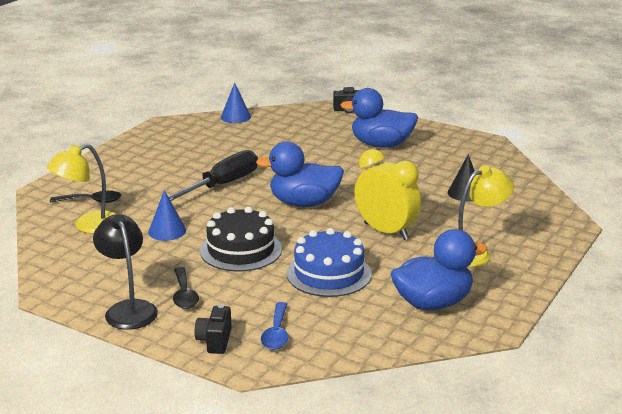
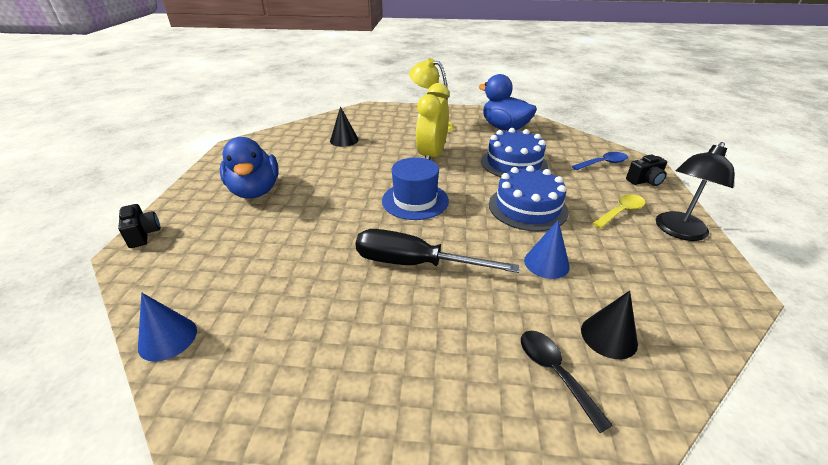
camera: 115 degrees left, 10 degrees up
(88, 226) = (608, 336): yellow lamp -> black cone
(184, 295) = (621, 212): black spoon -> yellow spoon
(241, 250) = (527, 207): black cake -> blue cake
(304, 203) = (415, 200): blue duck -> blue hat

